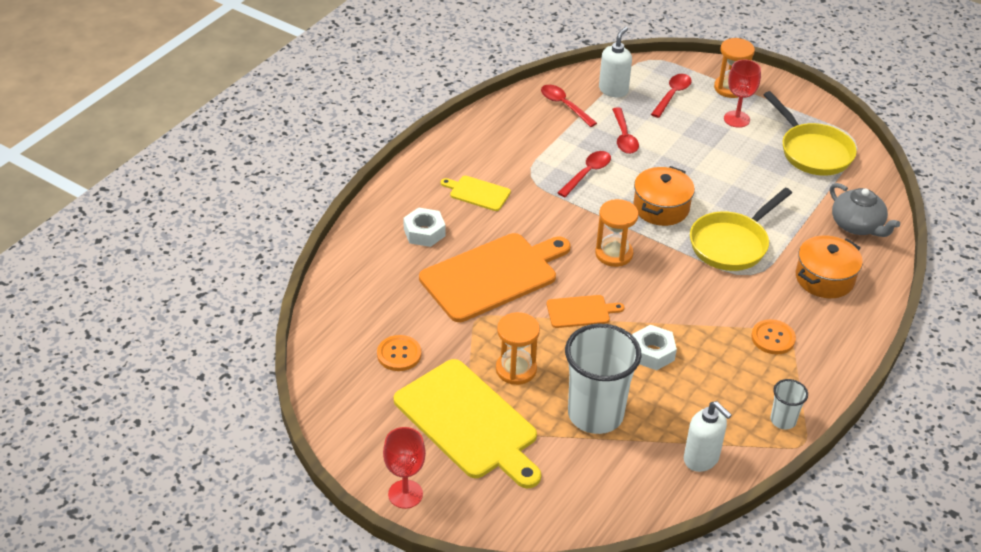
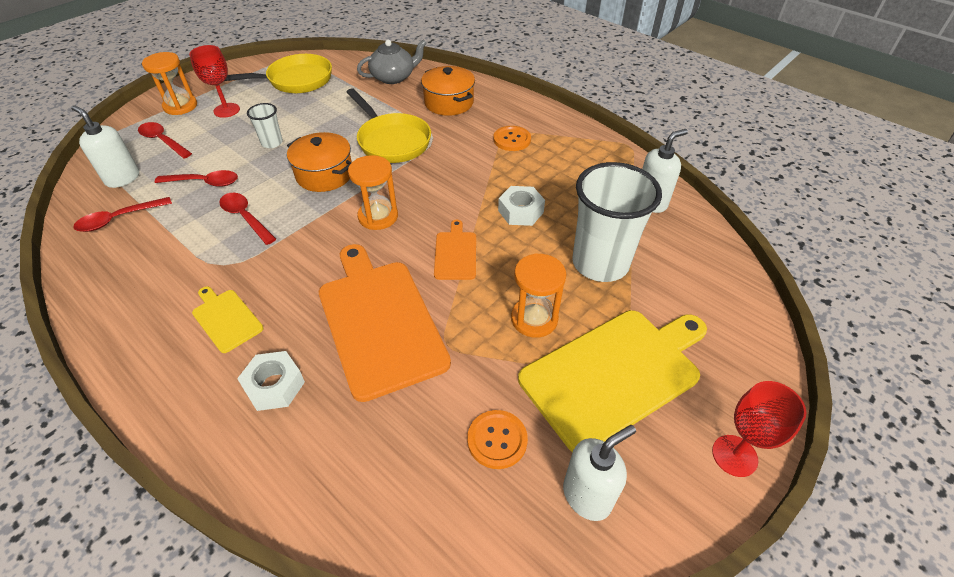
camera: 80 degrees left, 5 degrees up
(363, 405) = (587, 495): none -> white soap dispenser
(477, 193) = (226, 318): yellow cutting board -> yellow cutting board turned 105 degrees clockwise
(783, 420) = (604, 151): white cup -> white cup (272, 143)

